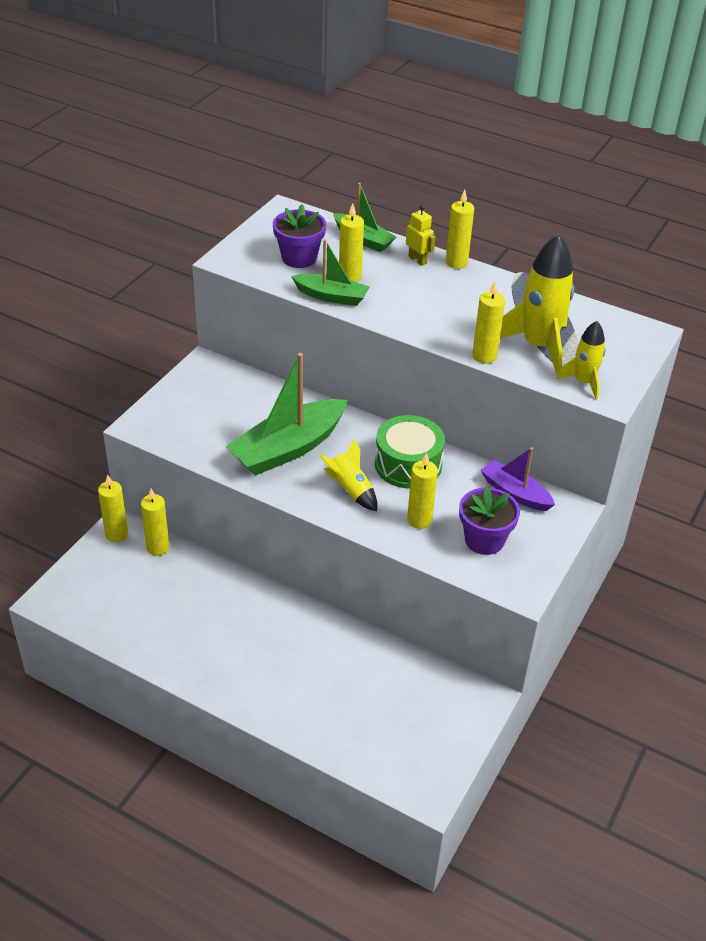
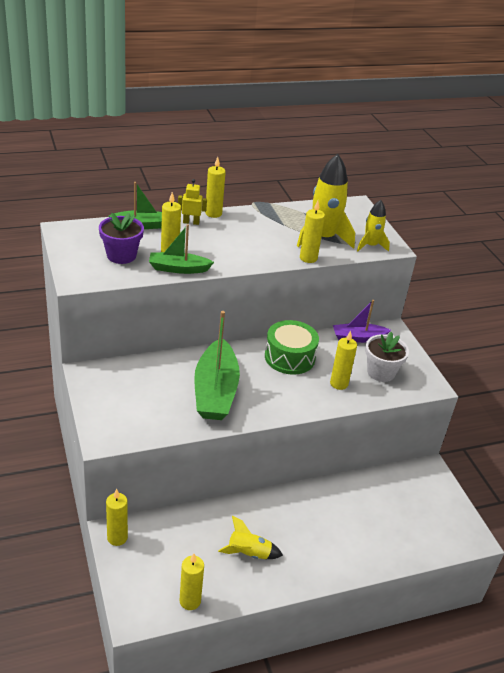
camera: 50 degrees left, 5 degrees down
(158, 547) = (156, 525): yellow candle -> yellow candle (190, 601)
(331, 296) = (178, 269): green boat -> green boat turned 150 degrees counterclockwise
(350, 490) = (283, 391): yellow rocket -> yellow rocket (249, 553)
(484, 540) = (381, 372): purple flower pot -> white flower pot

